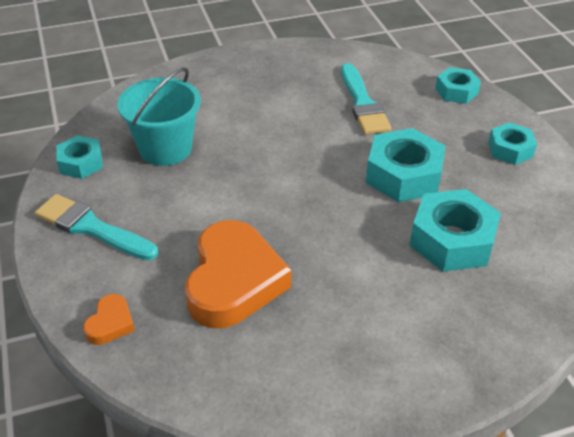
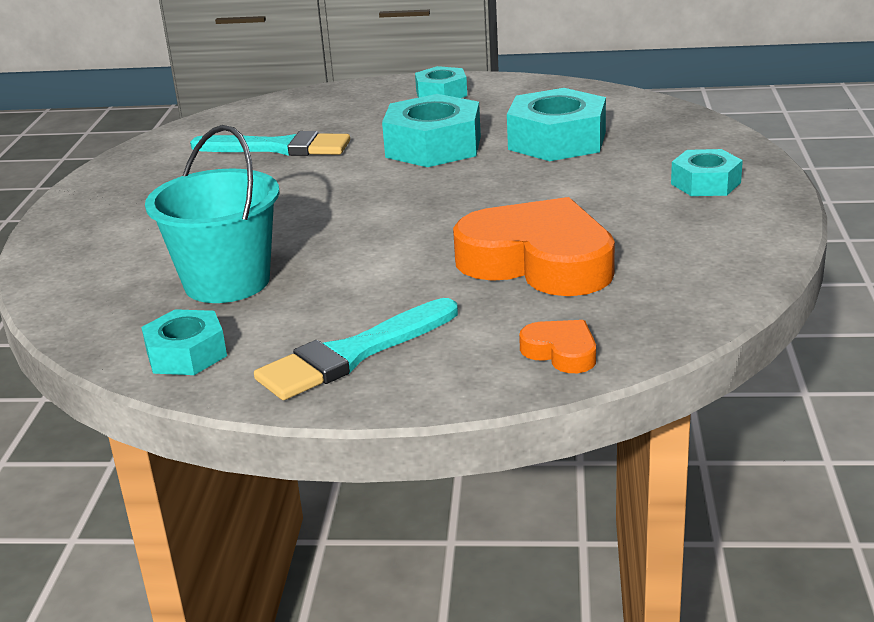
camera: 65 degrees left, 15 degrees down
(456, 91) = (315, 100): turquoise nut -> turquoise nut (705, 183)

